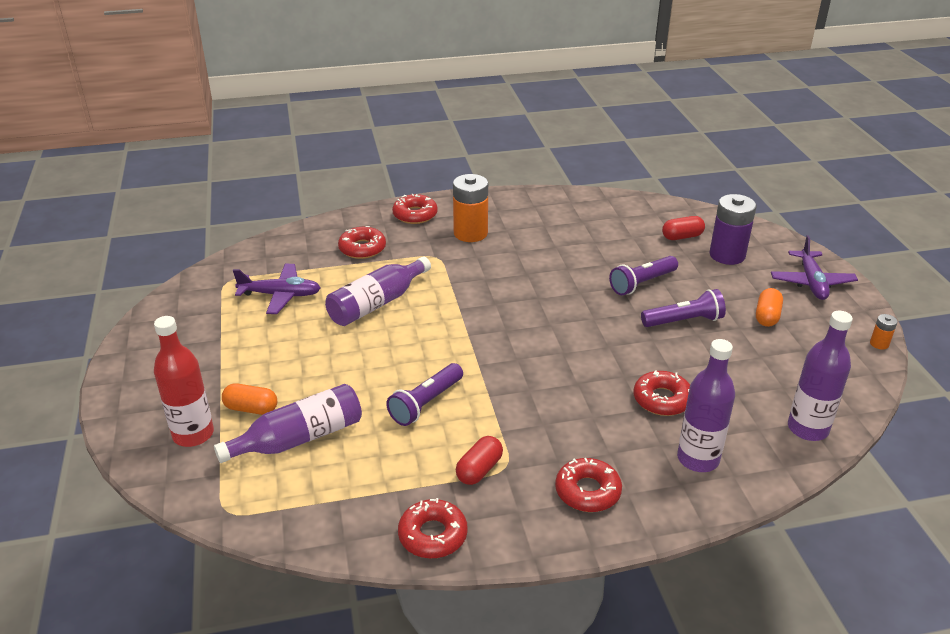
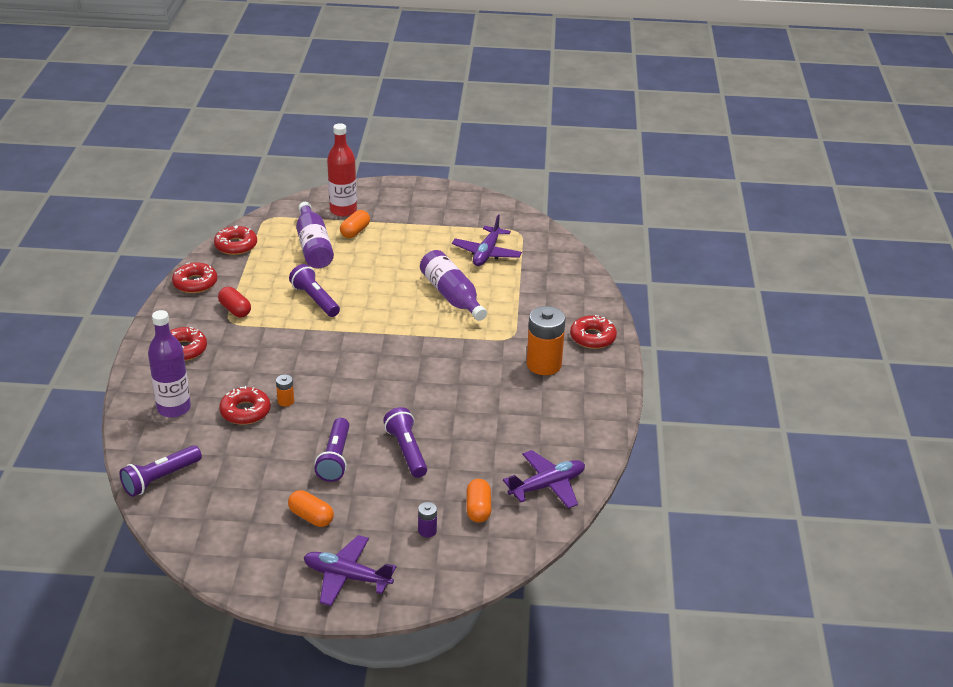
camera: 105 degrees right, 0 degrees up
(362, 248) = (542, 300): red donut -> red donut (236, 245)
(629, 211) = (547, 486): none -> purple plane
(682, 236) = (478, 509): red capsule -> orange capsule
(727, 255) = (427, 531): purple battery -> purple battery, size x0.45
(807, 429) = (160, 479): purple bottle -> purple flashlight
(879, 344) = (226, 579): orange battery -> orange battery (286, 401)

